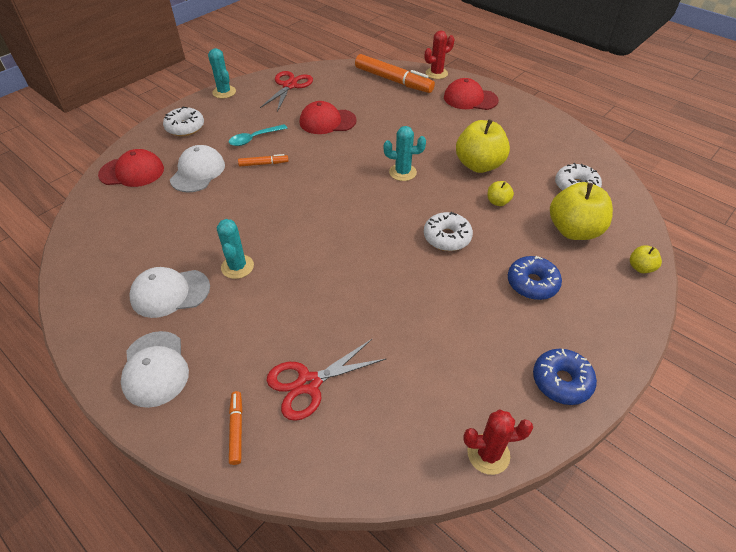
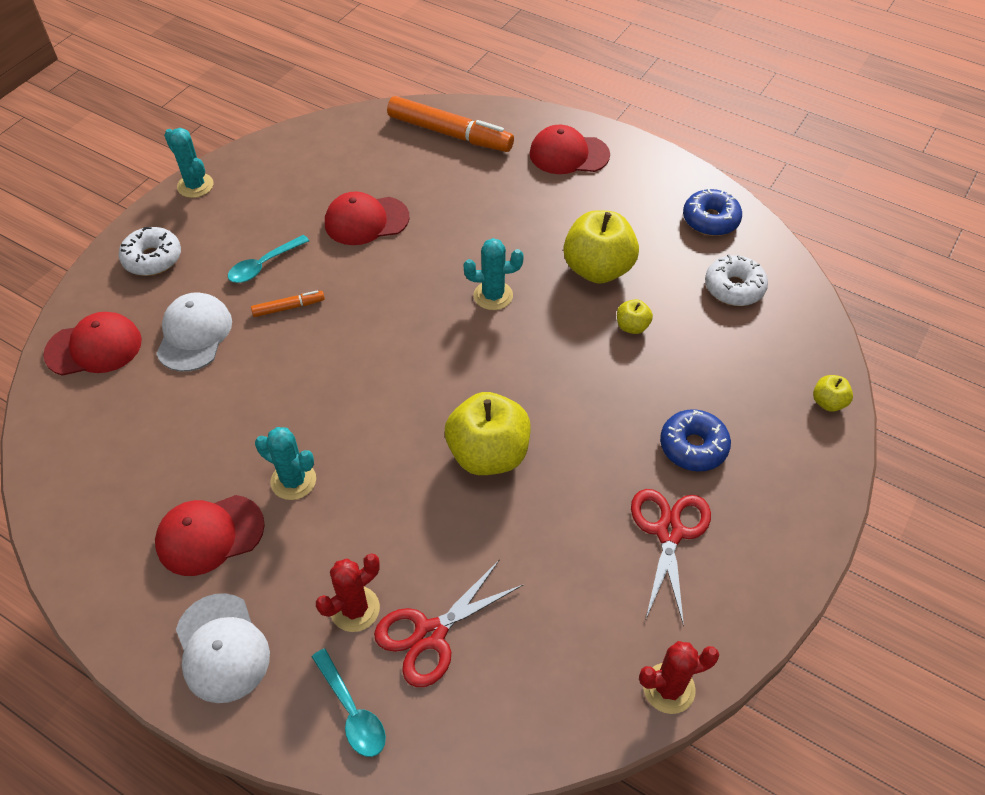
camera: 10 degrees left, 5 degrees up
(170, 293) = (209, 535): white cap -> red cap
(236, 429) = (352, 711): orange marker -> turquoise spoon
(237, 267) = (293, 480): turquoise cactus -> turquoise cactus turned 45 degrees counterclockwise
(289, 86) = (294, 162): red scissors -> red scissors (669, 532)
(436, 73) = (512, 113): red cactus -> red cactus (355, 609)
(447, 237) = (572, 393): white donut -> none
(561, 381) = (745, 579): blue donut -> blue donut (710, 220)
(573, 230) = (738, 358): yellow apple -> yellow apple (488, 454)

